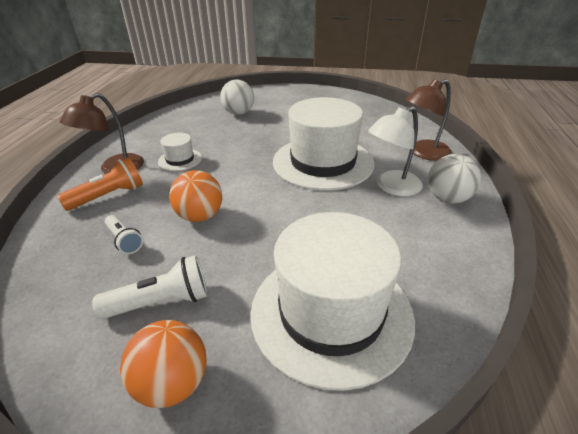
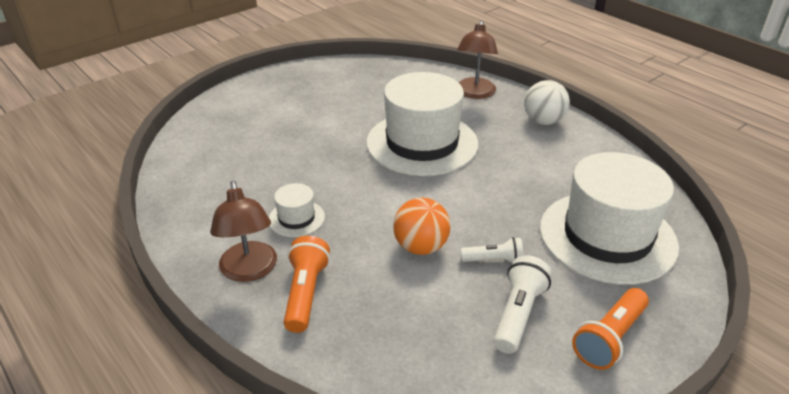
camera: 50 degrees left, 0 degrees up
(124, 240) = (405, 308): white flashlight -> white flashlight (494, 260)
(172, 383) = (609, 338): orange ball -> orange flashlight
(238, 113) = (249, 139): white ball -> none
(391, 187) = (501, 134): white lamp -> none

